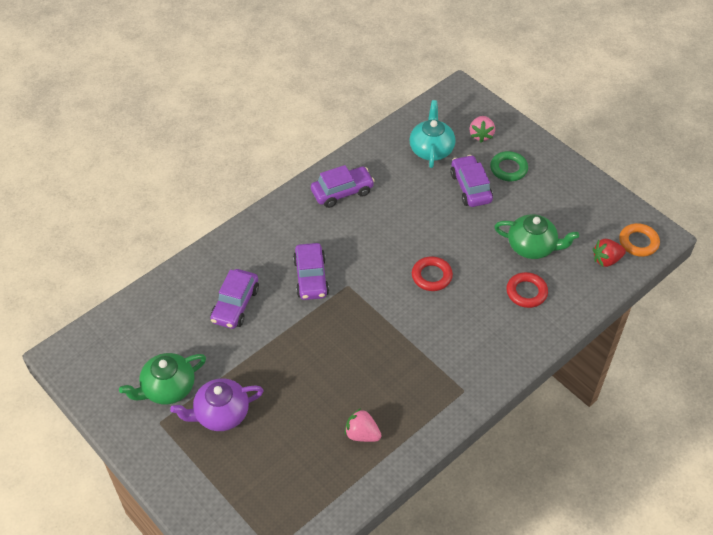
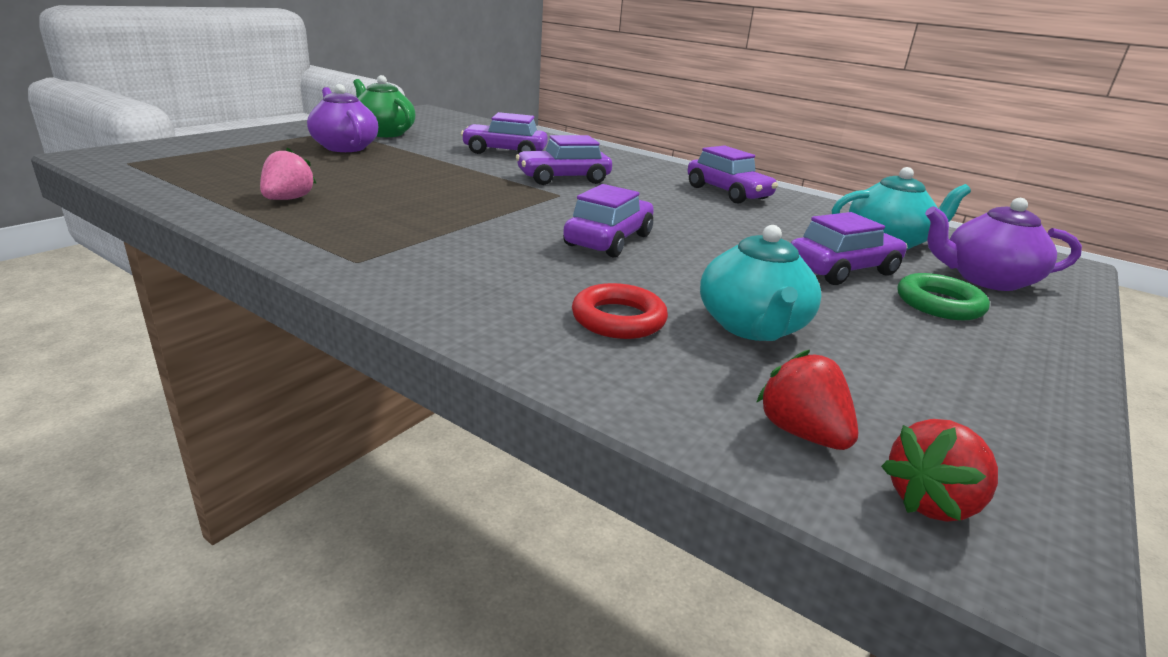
camera: 75 degrees right, 25 degrees down
(431, 276) = (608, 240): red ring -> purple car
(481, 135) = (985, 279): pink strawberry -> purple teapot
(532, 247) = (752, 327): green teapot -> turquoise teapot
(638, 242) = (932, 502): orange ring -> red strawberry

